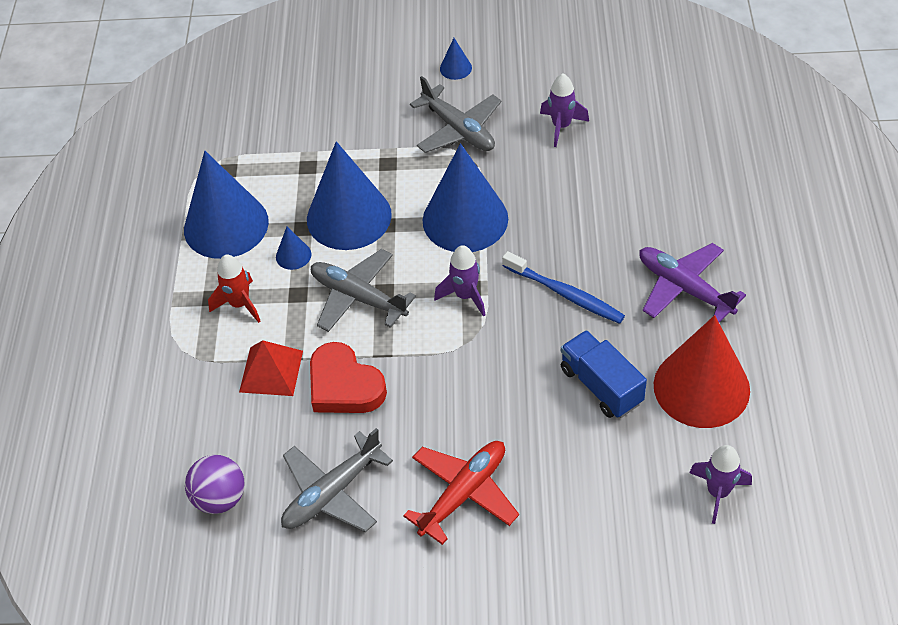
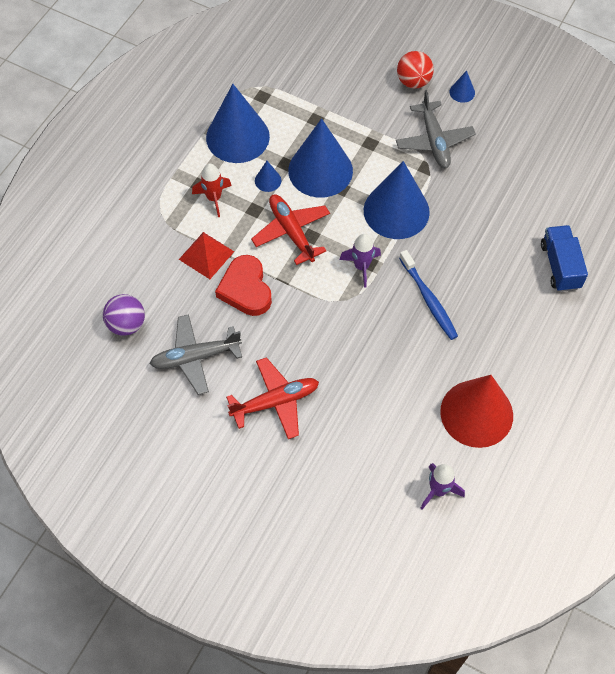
camera: 25 degrees right, 10 degrees up
(358, 297) = (291, 232): grey plane -> red plane
(394, 80) = (413, 81): none -> red ball
(561, 126) = (507, 173): purple rocket -> none
(601, 386) = (410, 377): blue truck -> blue truck (560, 266)
(684, 288) = (513, 337): purple plane -> none

